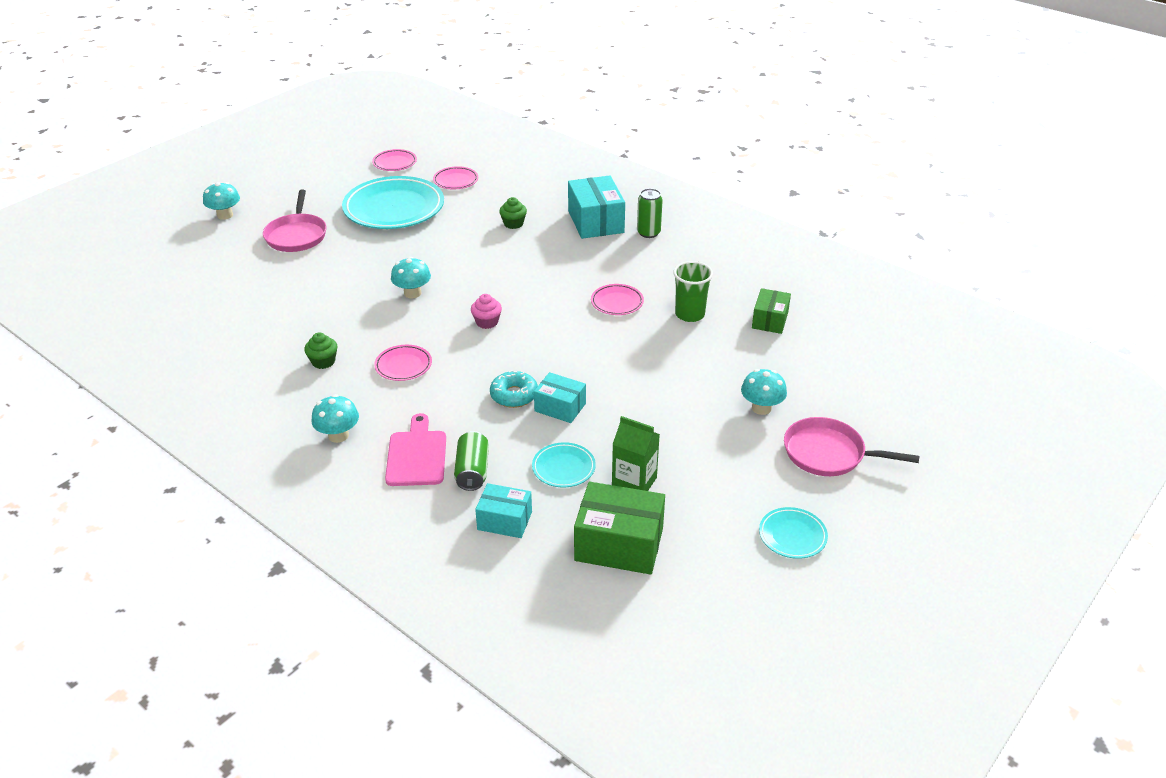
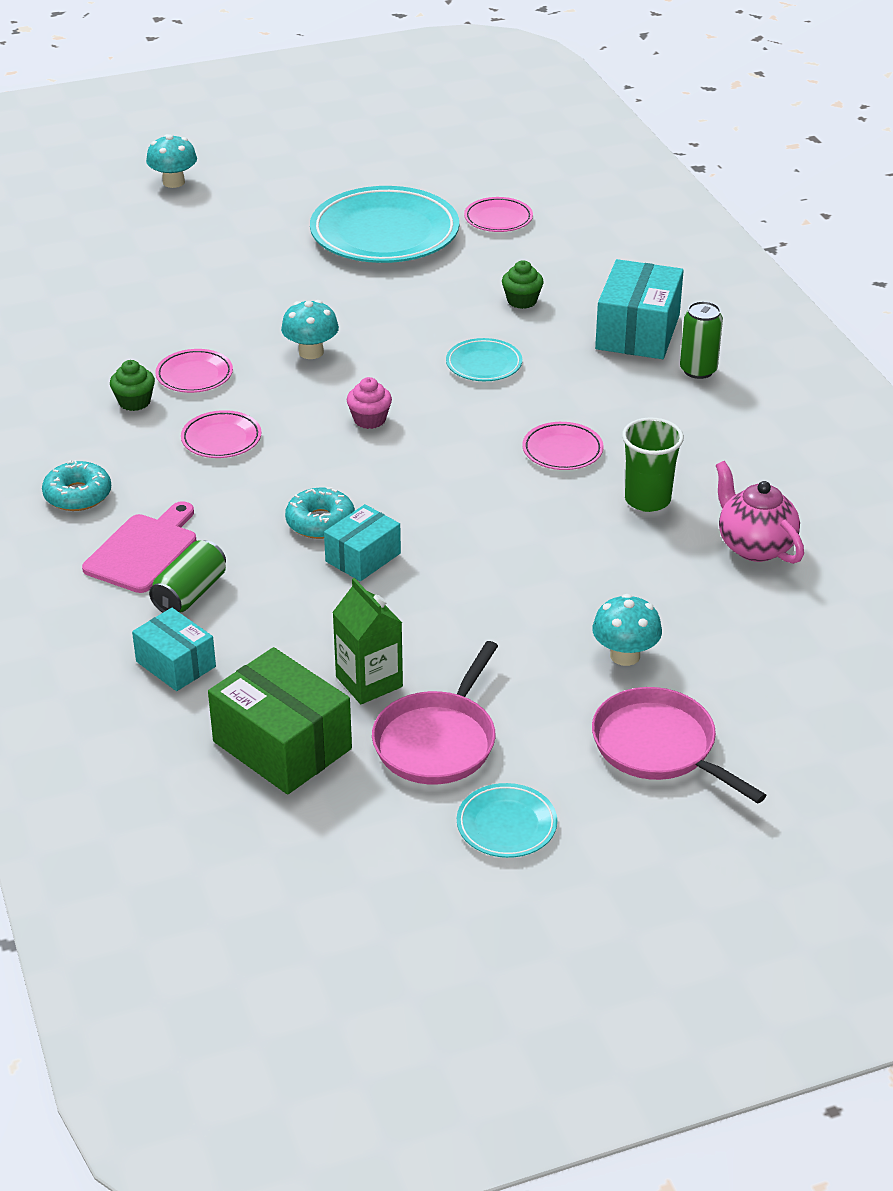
camera: 30 degrees right, 0 degrees up
(296, 235) = (235, 234): pink pan -> pink pan (437, 741)
(338, 435) = (78, 495): turquoise mushroom -> turquoise donut
(395, 163) = (440, 171): pink plate -> pink plate (194, 375)
(560, 407) = (363, 557): turquoise box -> turquoise box turned 75 degrees clockwise
(563, 468) = (299, 631): turquoise plate -> turquoise plate (484, 364)
(769, 320) = (754, 546): green box -> pink teapot

